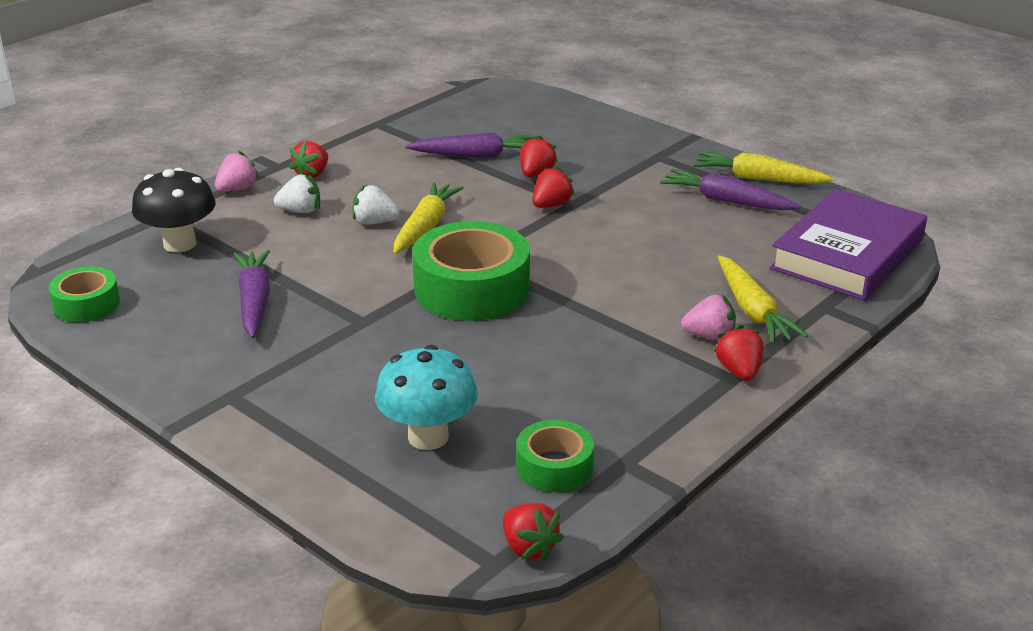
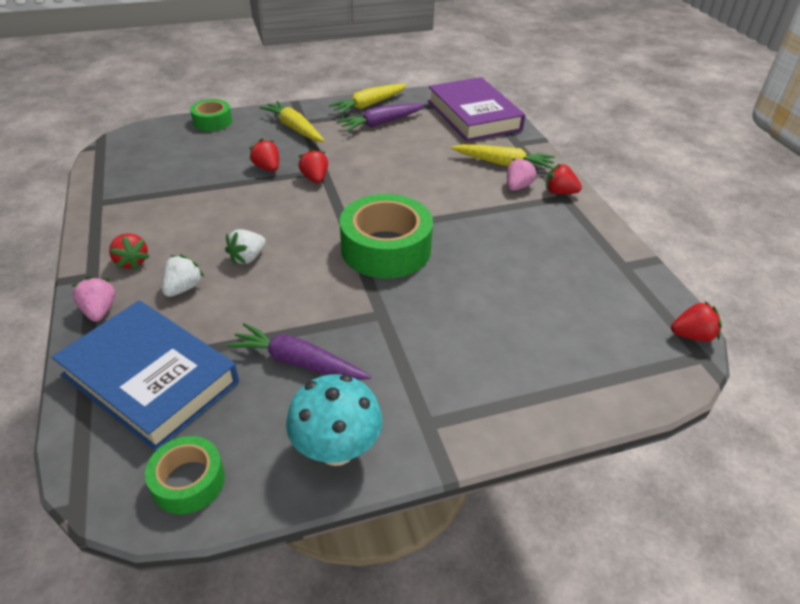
camera: 60 degrees left, 10 degrees up
(180, 244) = (151, 378): black mushroom -> blue book
(425, 227) = (282, 237): yellow carrot -> yellow carrot (294, 128)
(428, 437) = (551, 335): turquoise mushroom -> turquoise mushroom (336, 449)
(476, 156) = (211, 180): purple carrot -> none
(554, 467) = (614, 293): green tape -> green tape (212, 121)

